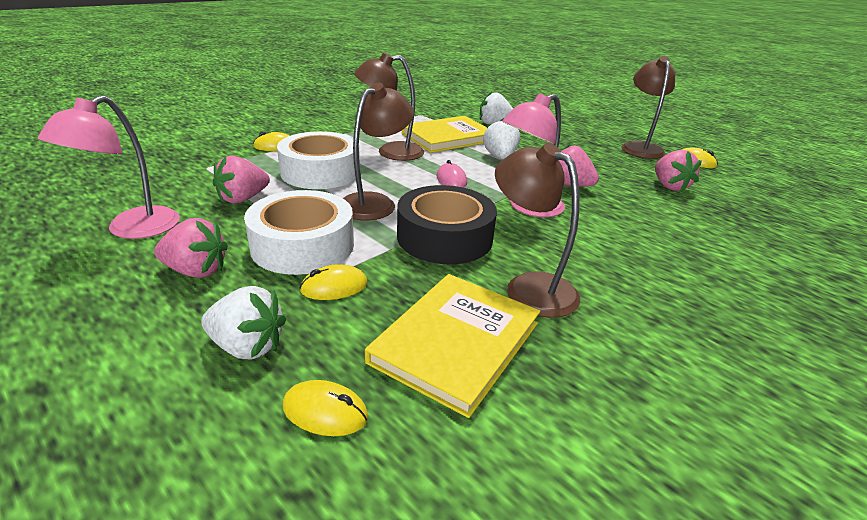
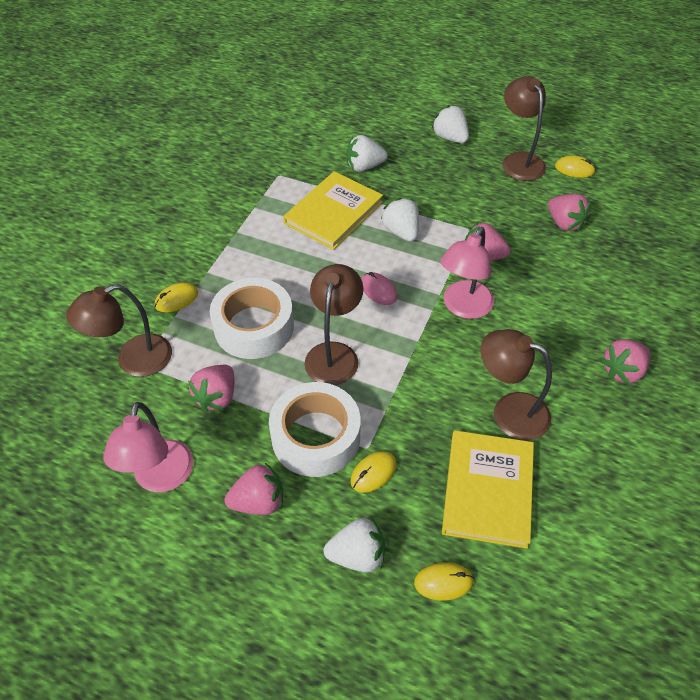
camera: 20 degrees left, 20 degrees up
(391, 152) = (295, 264): brown lamp -> brown lamp (133, 360)
(444, 237) = (418, 378): black tape -> none
(581, 126) = (450, 138): none -> white strawberry
(696, 295) = (623, 371): none -> pink strawberry

